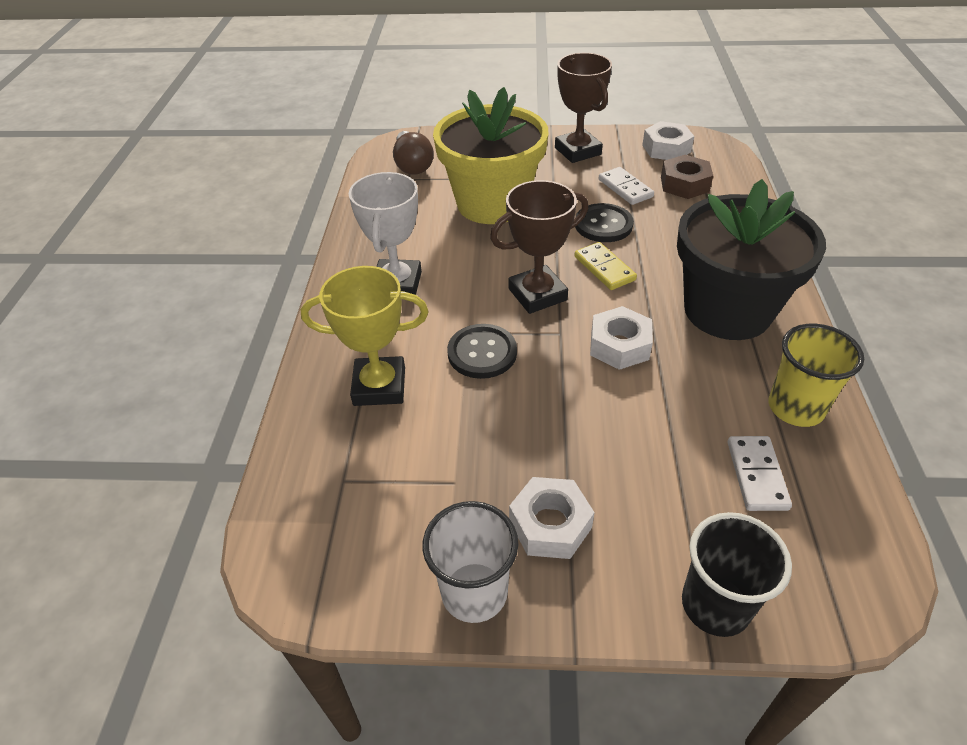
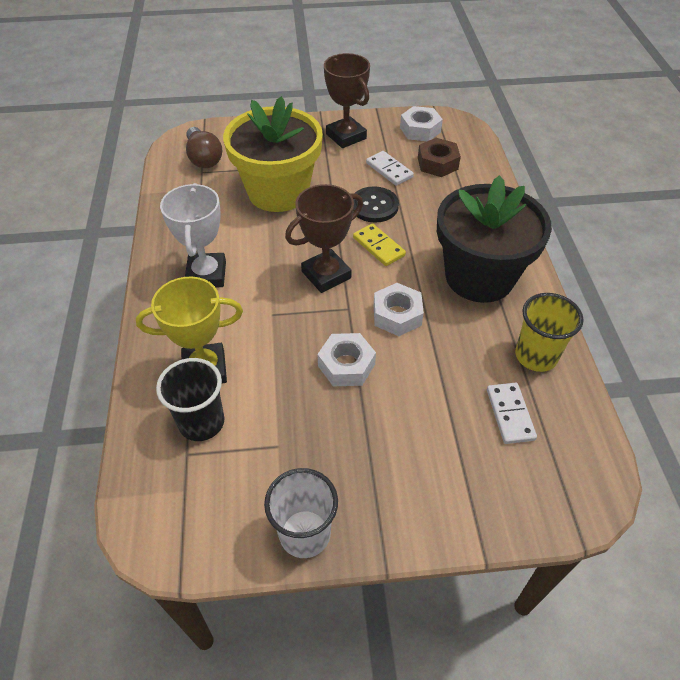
camera: 10 degrees left, 5 degrees up
(482, 353) = (286, 331): black button -> none
(550, 524) = (357, 472): white nut -> white nut (346, 365)
(715, 605) = (486, 520): black cup -> black cup (201, 422)

